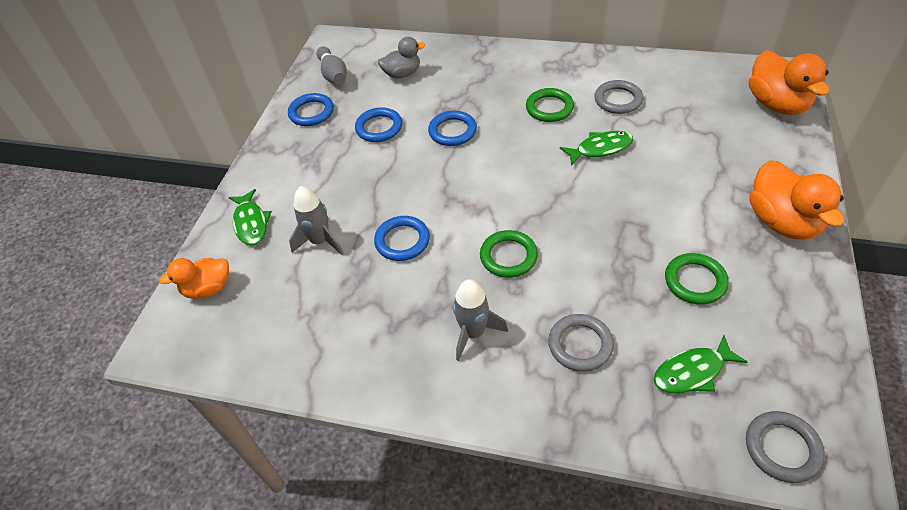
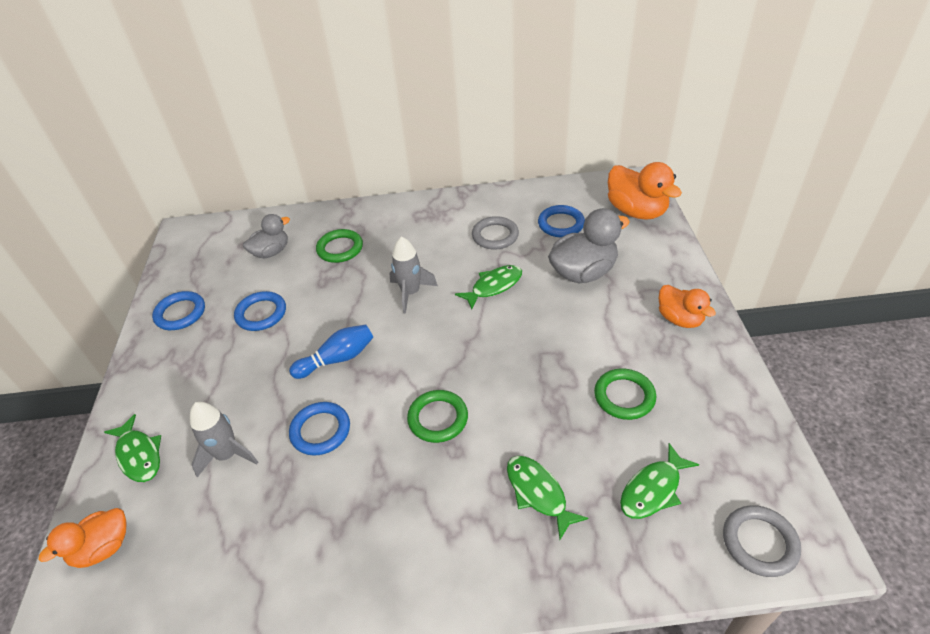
camera: 20 degrees left, 5 degrees down
(333, 74) = (195, 267): grey bowling pin -> none
(434, 183) = (337, 359): none -> blue bowling pin
(452, 131) = (341, 300): blue ring -> blue ring (561, 224)
(473, 333) = (426, 512): grey rocket -> grey rocket (410, 293)
(549, 108) = (432, 257): green ring -> green ring (340, 248)
(580, 345) = (538, 493): grey ring -> green fish
(696, 154) = (583, 272): none -> grey duck
(782, 222) = (679, 319): orange duck -> orange duck, size x0.63

